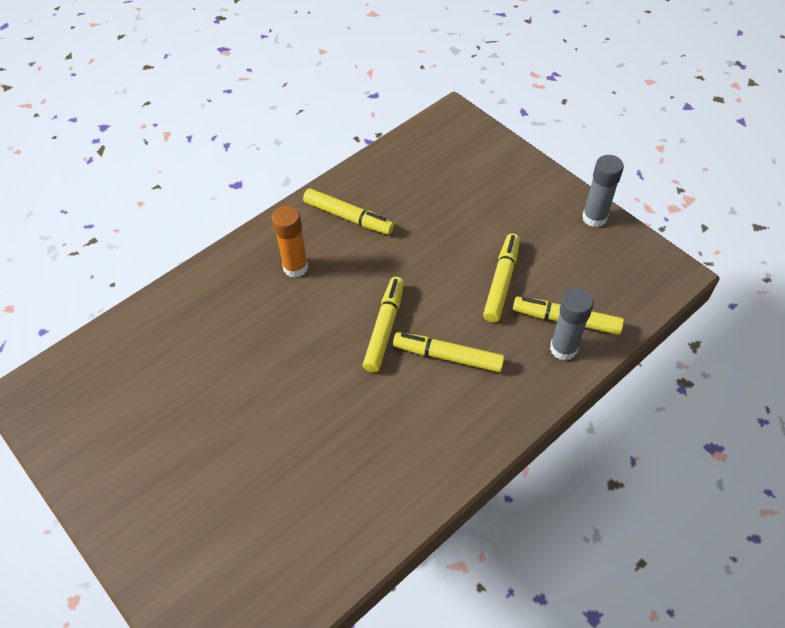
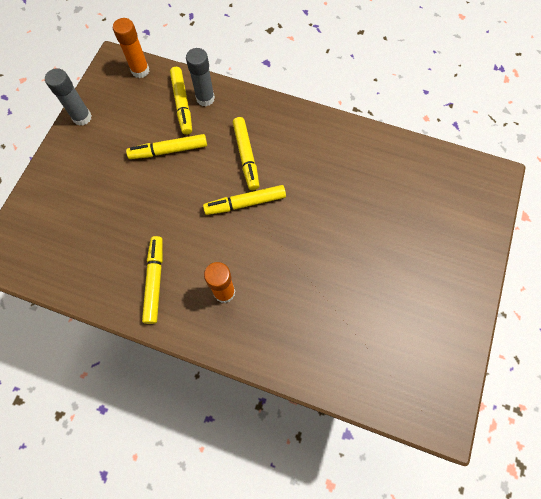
camera: 120 degrees left, 15 degrees up
(645, 295) = (140, 70): none -> orange glue stick

